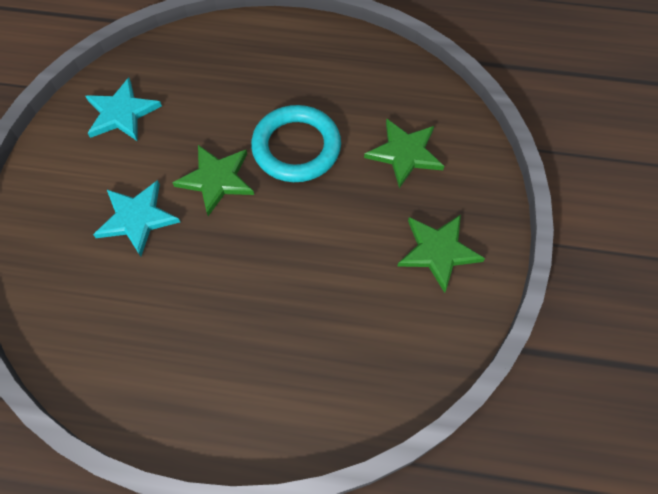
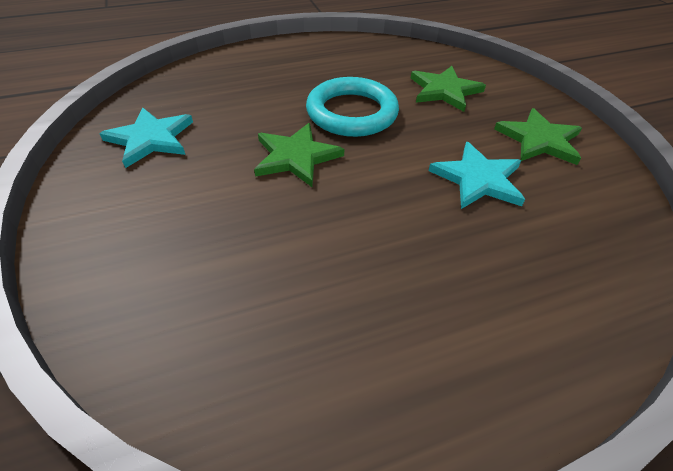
camera: 30 degrees left, 15 degrees down
(137, 218) = (233, 216): turquoise star -> turquoise star (478, 179)

